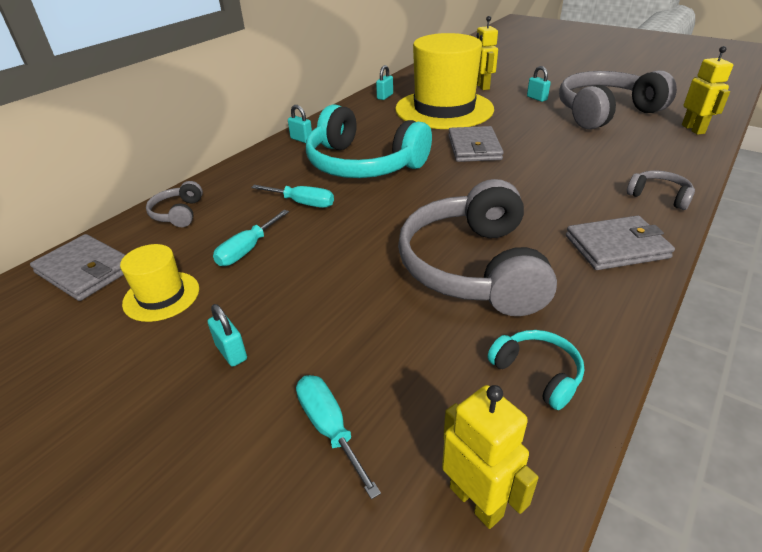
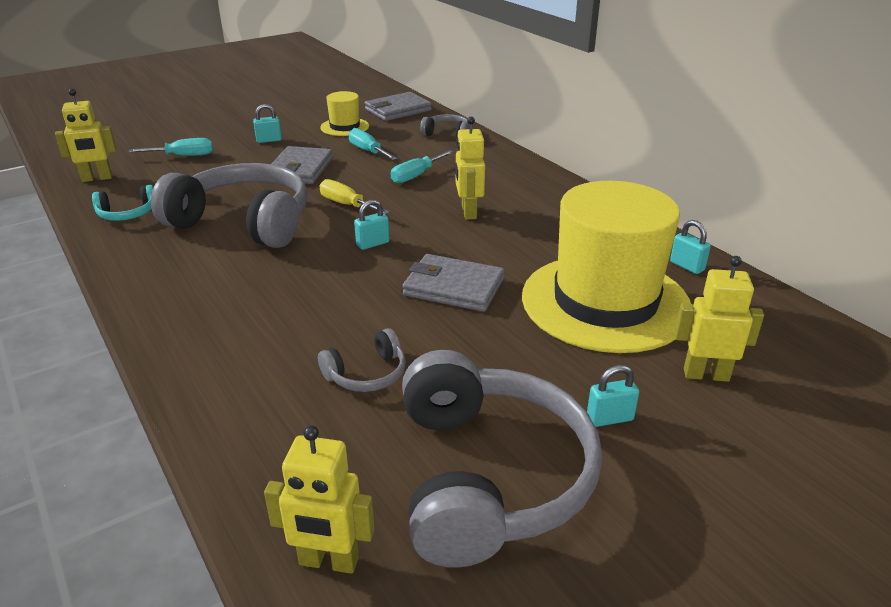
camera: 110 degrees right, 5 degrees down
(301, 139) = (560, 191): turquoise padlock -> turquoise padlock (372, 244)
(363, 164) = (468, 212): turquoise headphones -> yellow robot
(390, 221) = (346, 205): none -> yellow screwdriver
(616, 246) = (177, 297): grey wallet -> grey wallet (300, 169)
(659, 196) = (208, 373): grey headphones -> grey headphones (367, 374)

